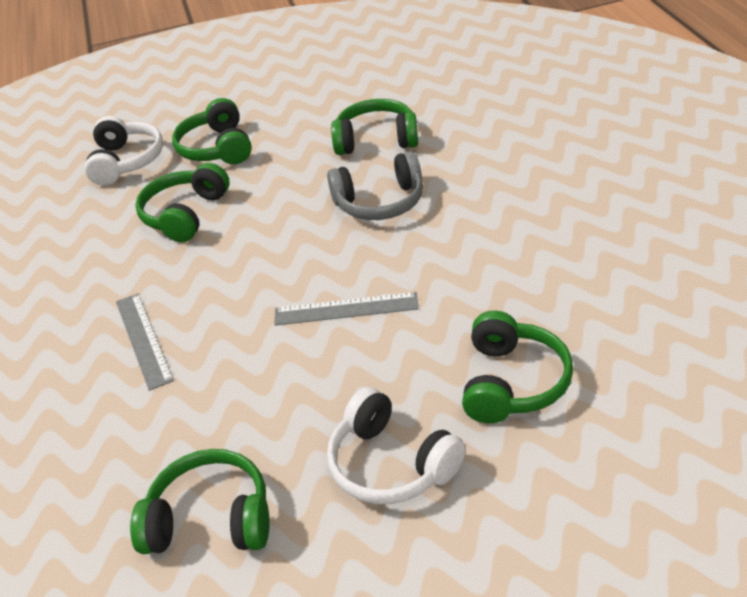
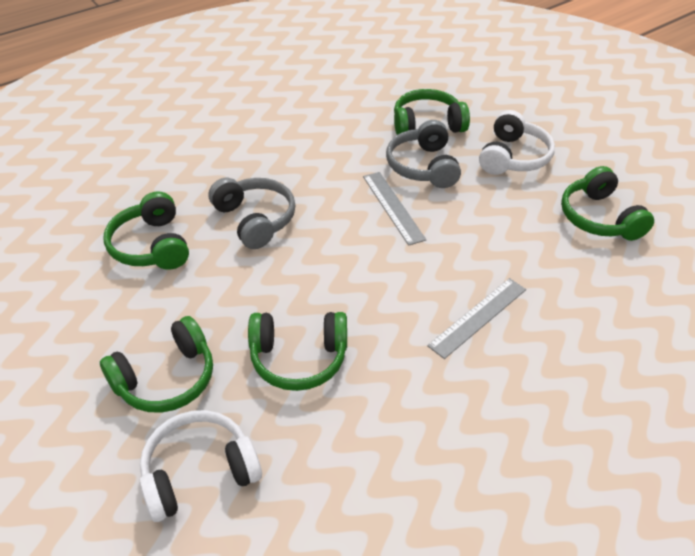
camera: 115 degrees left, 5 degrees up
(412, 354) = (423, 166): none -> grey headphones

